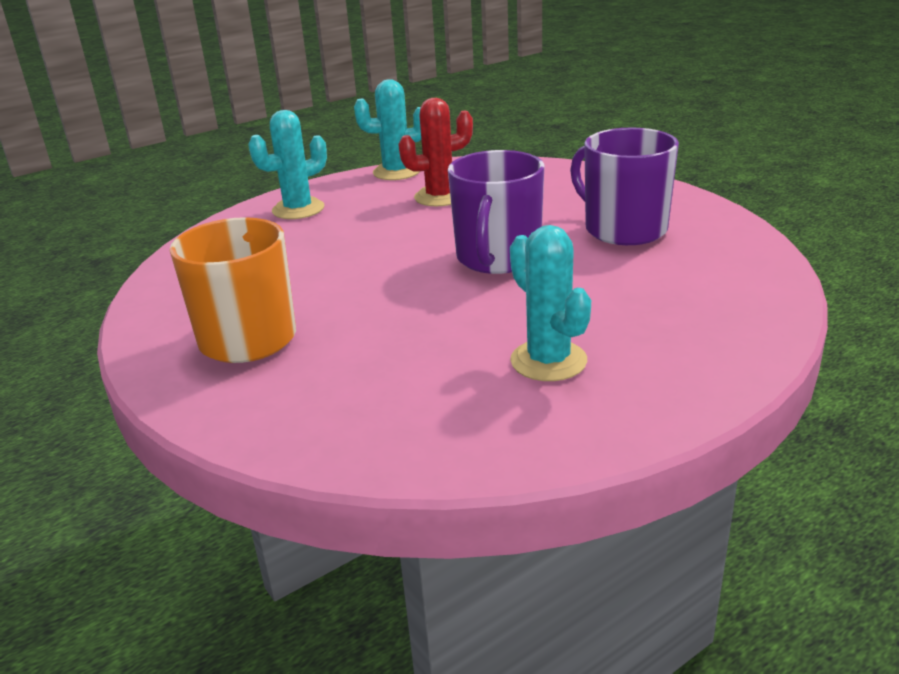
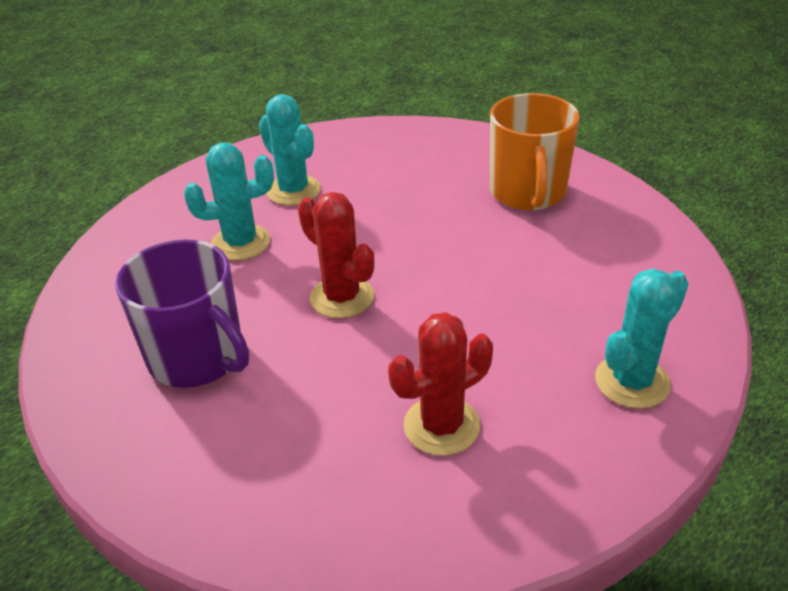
camera: 170 degrees right, 10 degrees up
(396, 172) = (546, 512): turquoise cactus -> turquoise cactus (241, 243)
(497, 258) = (342, 297): purple mug -> red cactus

